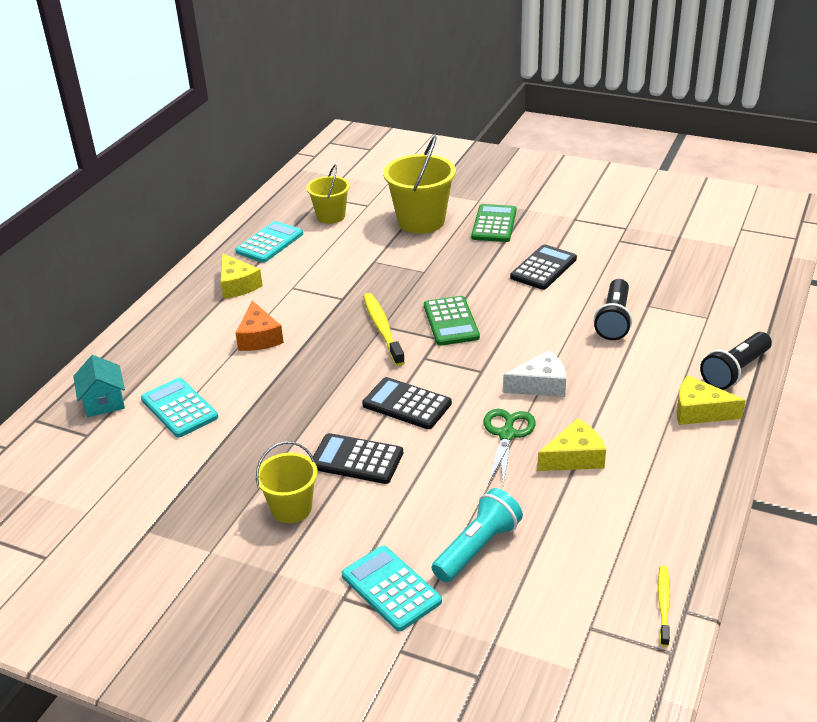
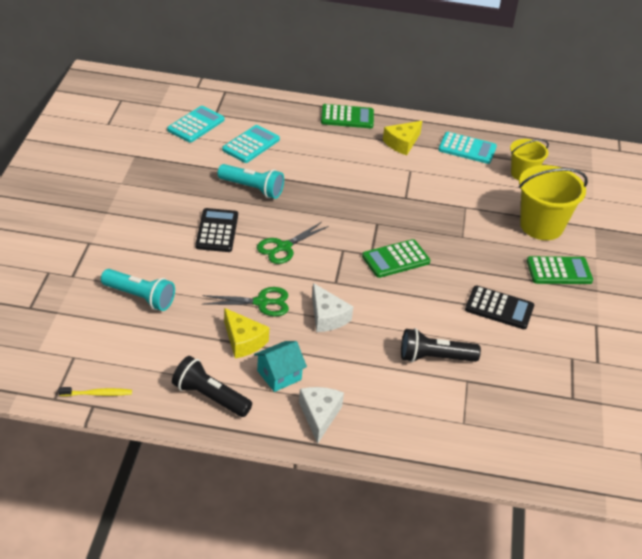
camera: 70 degrees right, 5 degrees up
(104, 402) = (249, 113): turquoise house -> turquoise house (279, 375)
(161, 319) = (347, 117): none -> green calculator
(259, 337) = (340, 165): orange cheese -> none
(278, 418) = (252, 189): none -> turquoise flashlight
(291, 508) = (163, 209): yellow bucket -> none
(382, 329) = (372, 223): yellow toothbrush -> none
(391, 588) = (98, 262): turquoise calculator -> turquoise calculator (196, 125)
(407, 404) = (283, 247): black calculator -> green scissors
(699, 411) = (319, 415): yellow cheese -> white cheese
(735, 371) = (384, 441): black flashlight -> black flashlight (210, 397)

